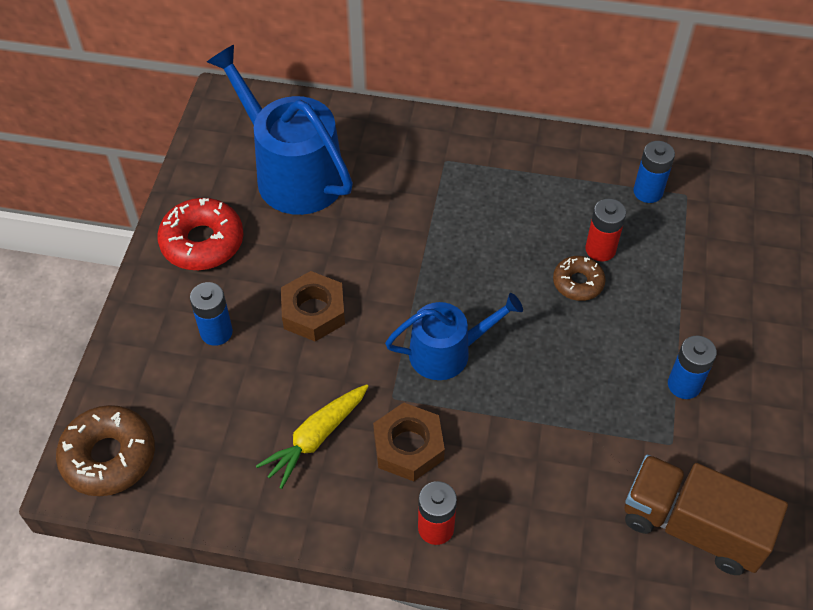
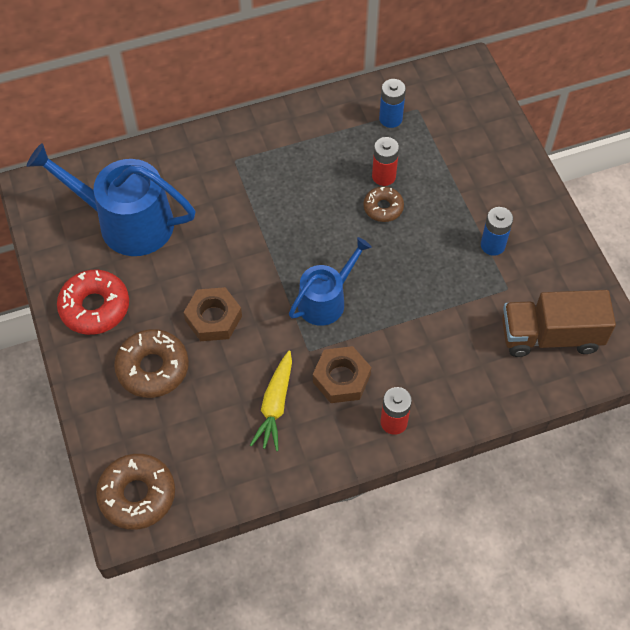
camera: 30 degrees left, 5 degrees up
(216, 332) = (153, 368): blue battery -> brown donut

